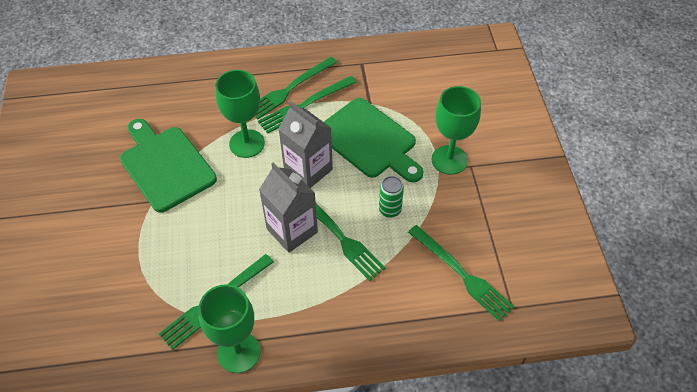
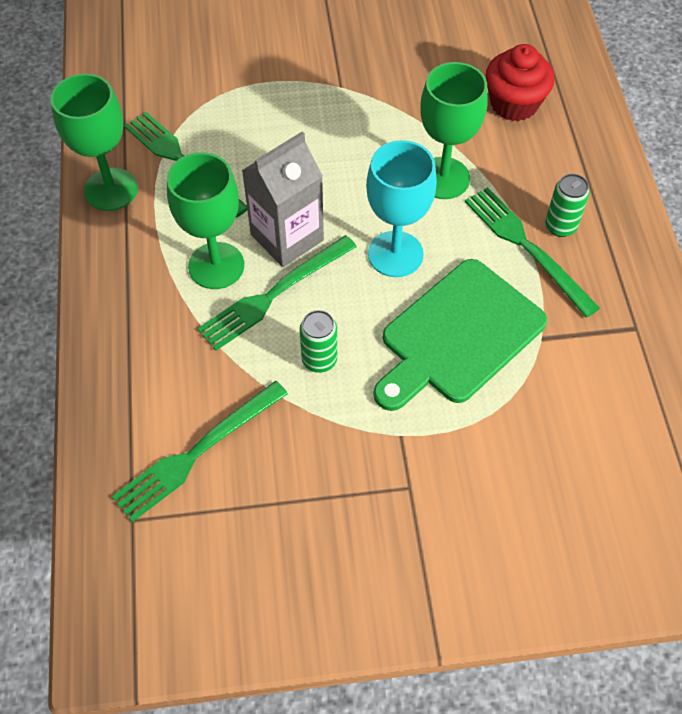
camera: 90 degrees right, 5 degrees up
(165, 165) = (400, 93): green cutting board -> none
(186, 104) = (514, 104): none -> red cupcake
(290, 89) = (560, 226): green fork -> green can
(308, 170) = (395, 254): grey carton -> turquoise goblet
(449, 160) = (421, 453): green goblet -> green goblet (216, 266)

